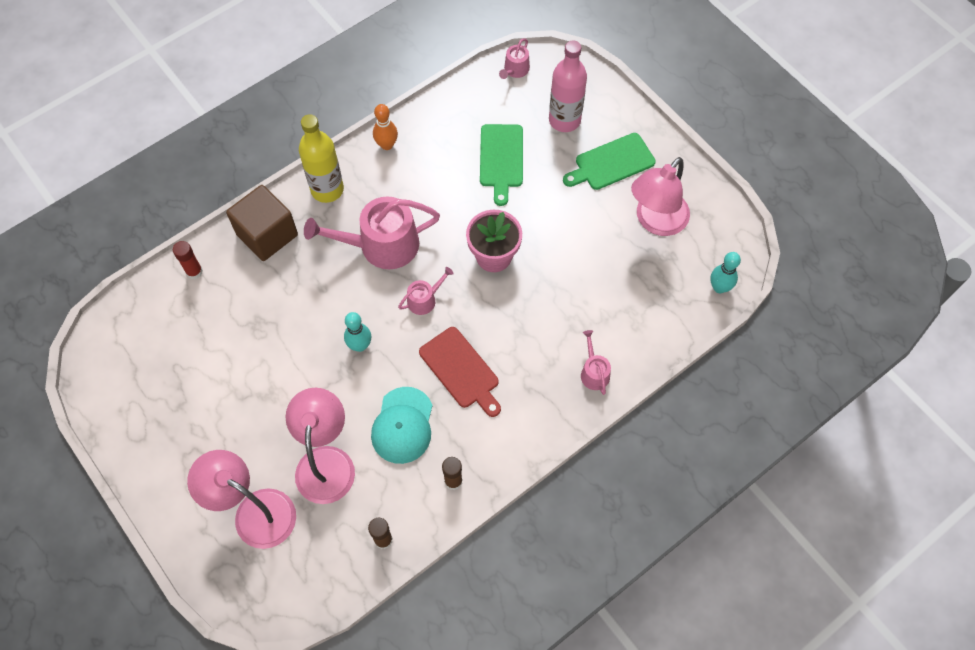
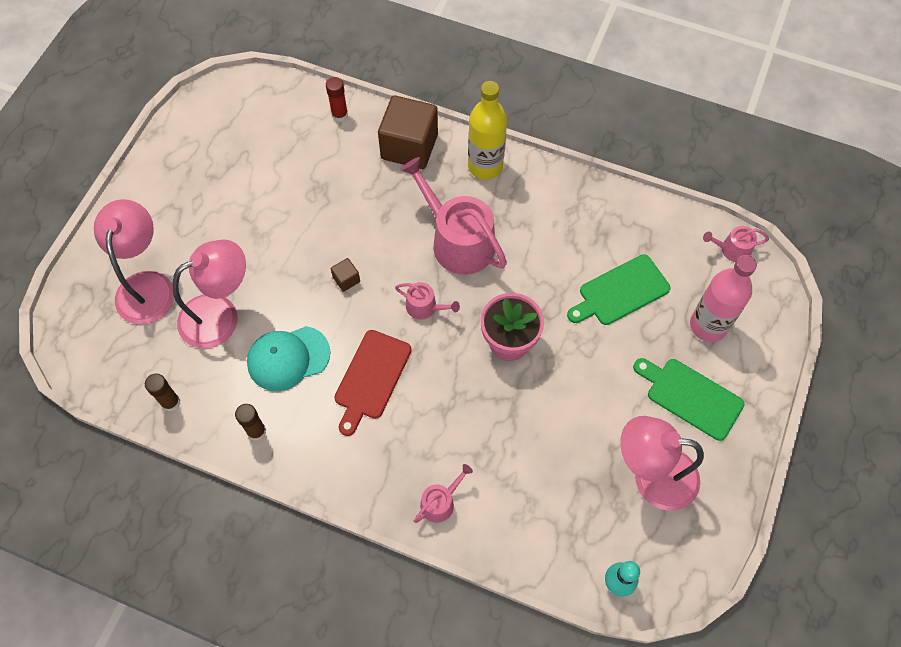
camera: 60 degrees right, 0 degrees up
(360, 345) = (346, 279): turquoise bowling pin -> brown cube
(387, 145) = (565, 187): orange bowling pin -> none

